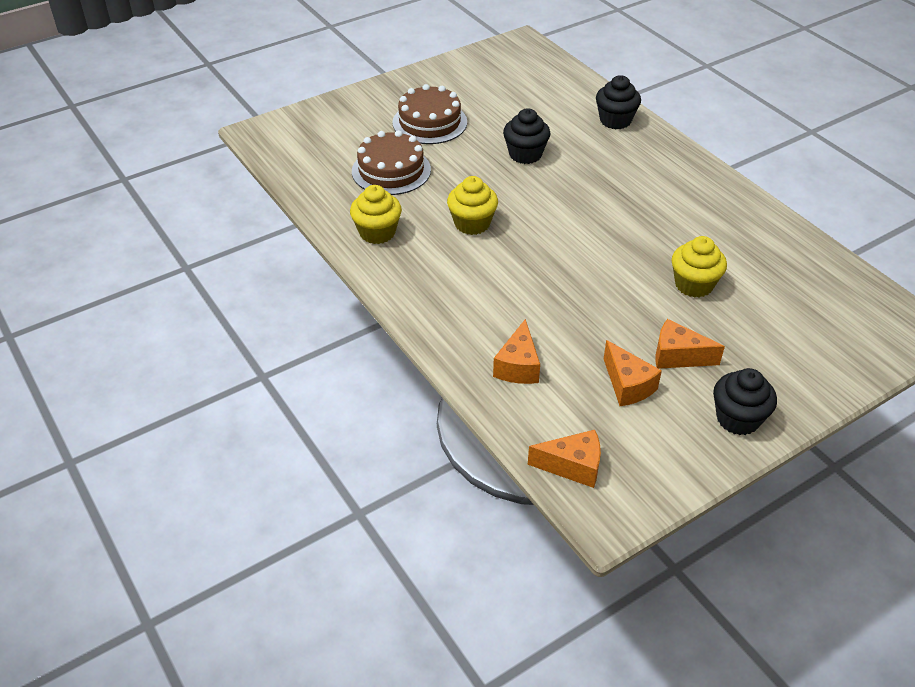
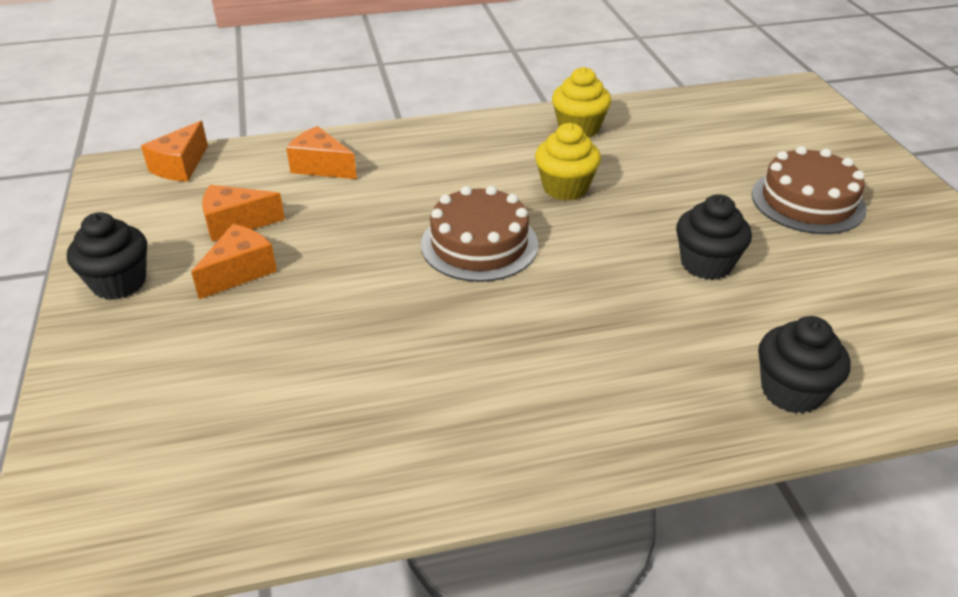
camera: 110 degrees right, 5 degrees down
(391, 170) = (696, 155): brown cake -> brown cake (479, 244)
(694, 285) = (341, 330): yellow cupcake -> none

